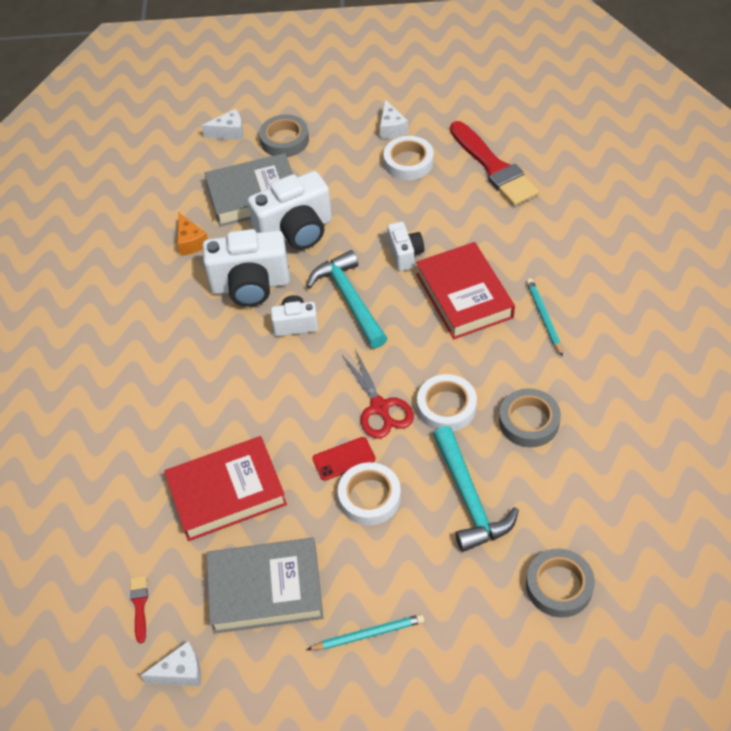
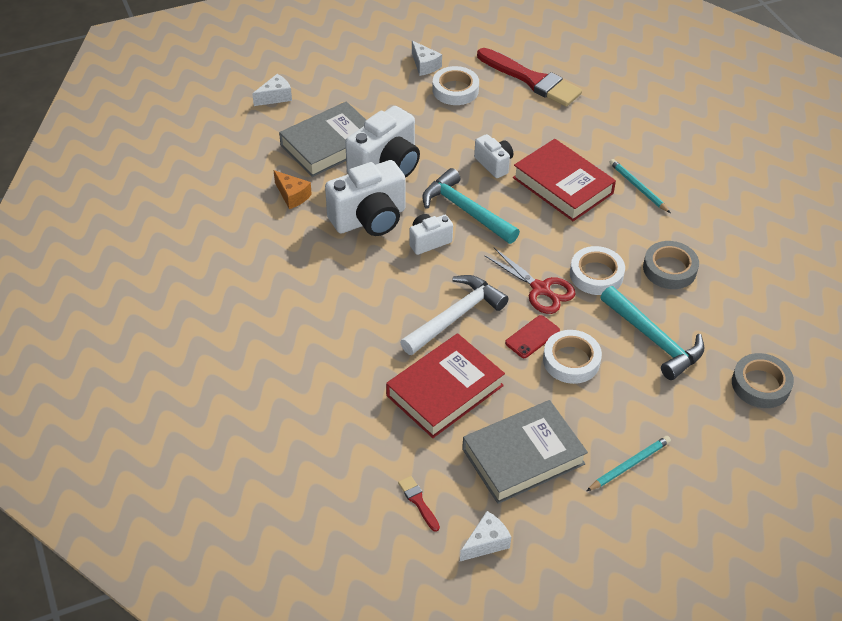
camera: 25 degrees left, 5 degrees down
(279, 414) = (455, 316): none -> white hammer
(284, 140) = (332, 93): grey tape -> none

